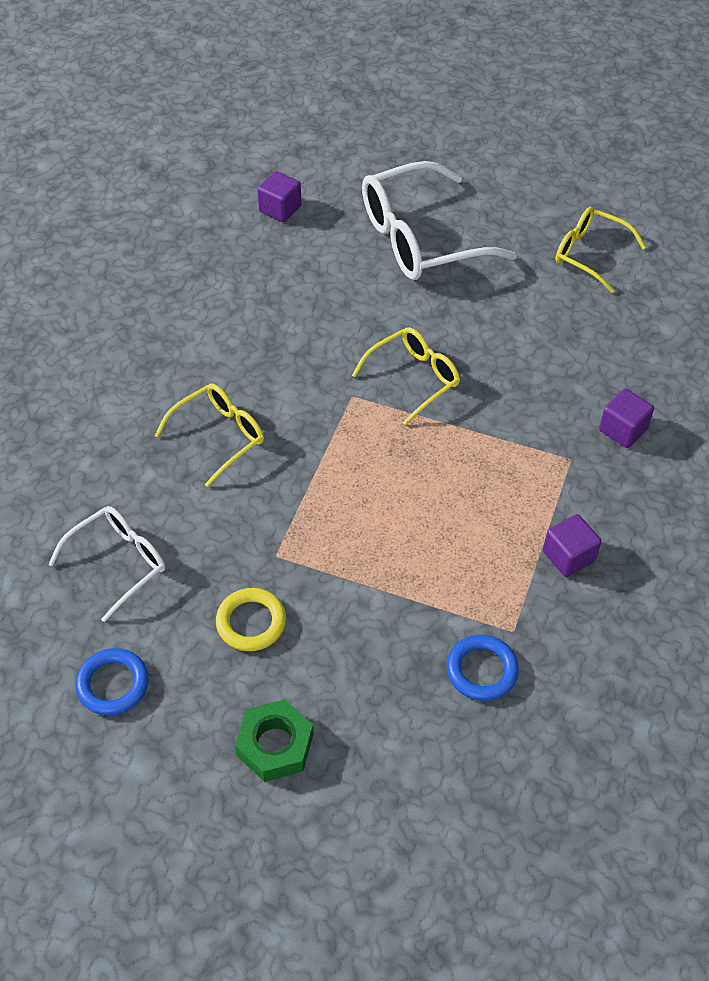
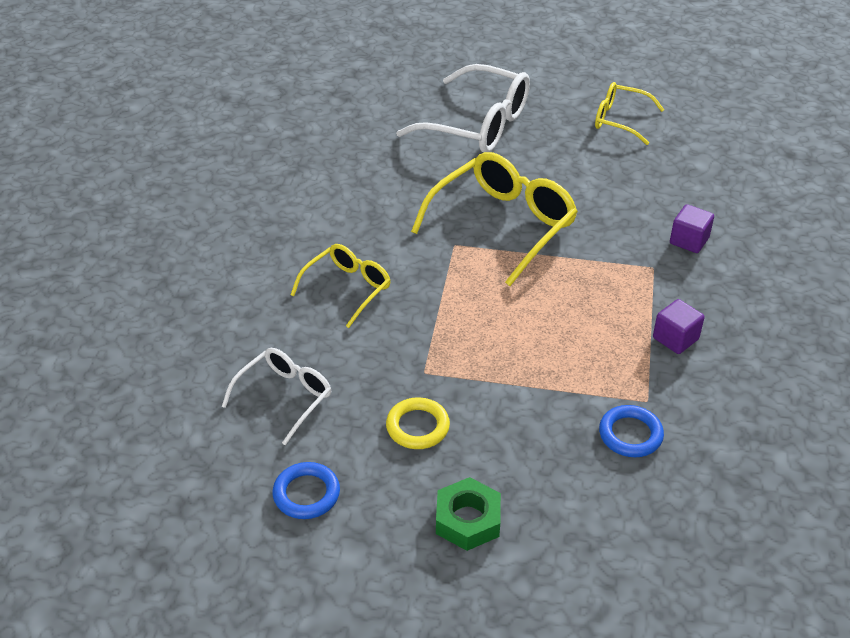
camera: 10 degrees left, 10 degrees down
(280, 209) = (351, 116): purple cube -> none
(413, 379) = (502, 225): yellow glasses -> yellow glasses, size x1.72
(421, 238) = (477, 124): white glasses -> white glasses turned 120 degrees counterclockwise

